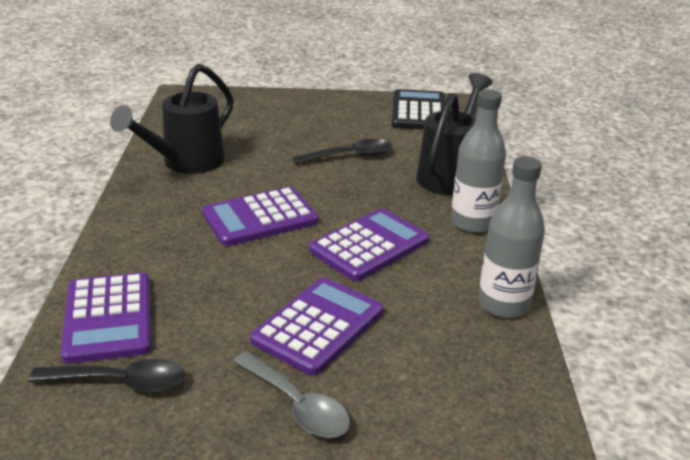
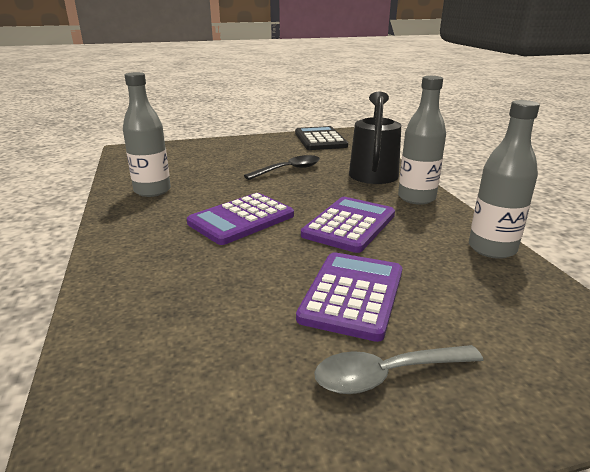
camera: 15 degrees left, 5 degrees down
(108, 318) = (131, 329): purple calculator -> none
(120, 382) = (175, 396): black spoon -> none
(186, 163) = (152, 191): black watering can -> grey bottle
(297, 405) = (386, 375): grey spoon -> grey spoon turned 135 degrees clockwise

